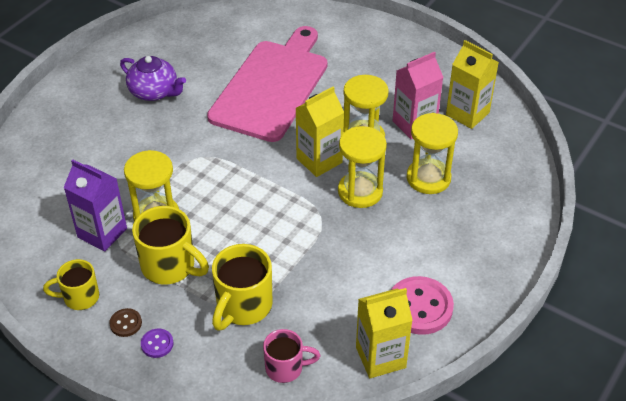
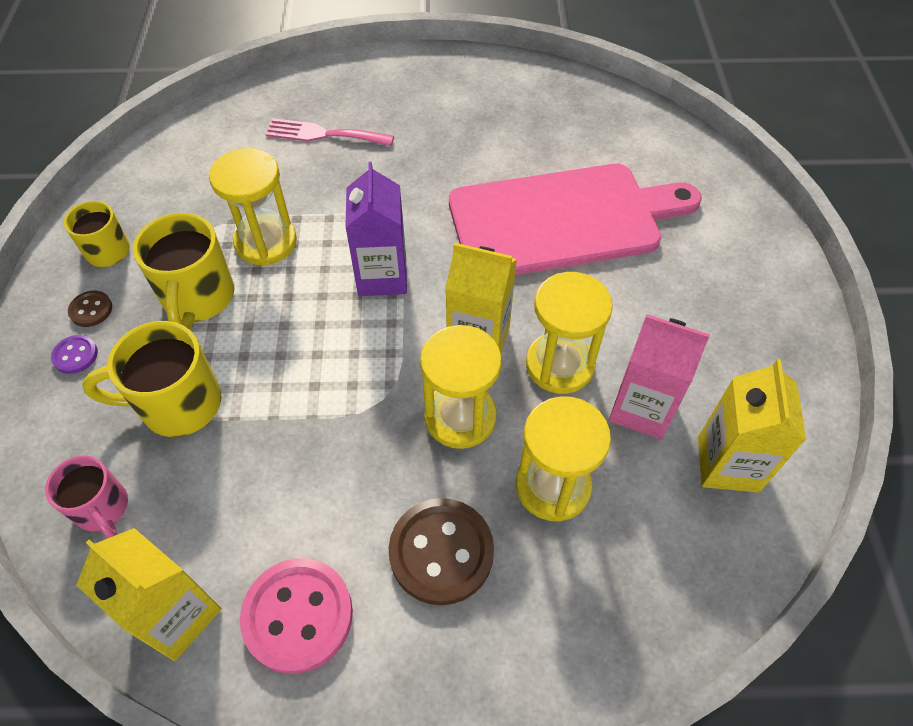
camera: 55 degrees right, 10 degrees up
(92, 150) = (323, 134): none -> pink fork
(102, 233) = (210, 213): purple carton -> purple carton (382, 276)
(154, 92) = (453, 128): purple teapot -> none
(429, 236) = (441, 552): none -> brown button

